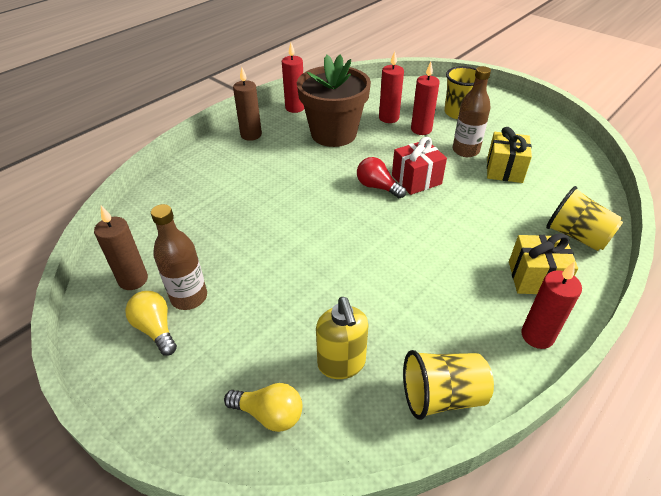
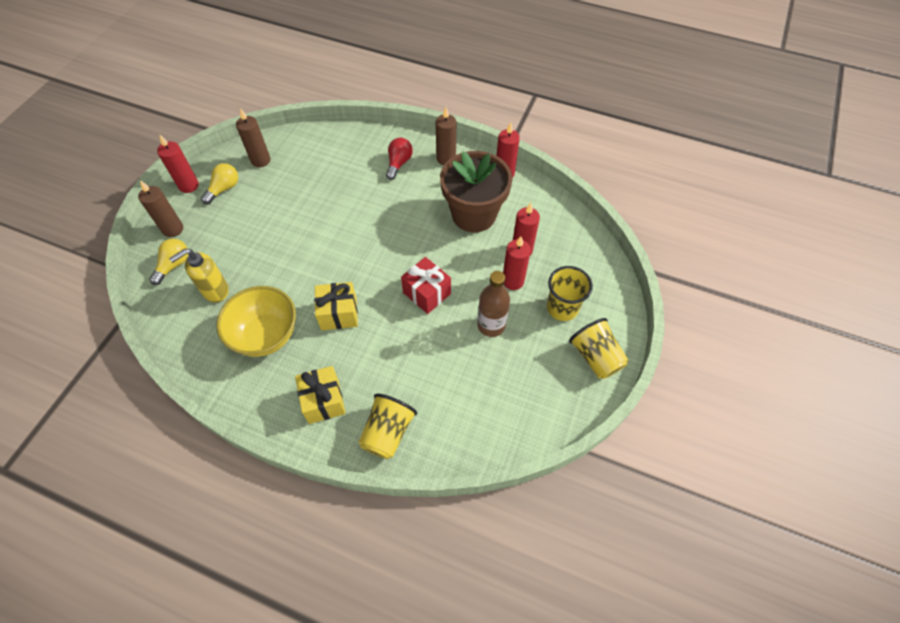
camera: 70 degrees right, 15 degrees up
(189, 297) = (252, 194): brown bottle -> none
(194, 408) = (173, 229): none -> brown candle
(269, 414) = (174, 265): yellow light bulb -> yellow light bulb turned 150 degrees counterclockwise
(377, 187) = (405, 267): red light bulb -> red light bulb (399, 163)
(434, 316) = (266, 335): none -> yellow bowl
(442, 396) = (199, 351): yellow cup -> yellow cup (595, 357)
(504, 170) = (471, 363): yellow gift -> yellow gift (339, 314)
(537, 336) = (262, 406): red candle -> red candle (189, 185)

